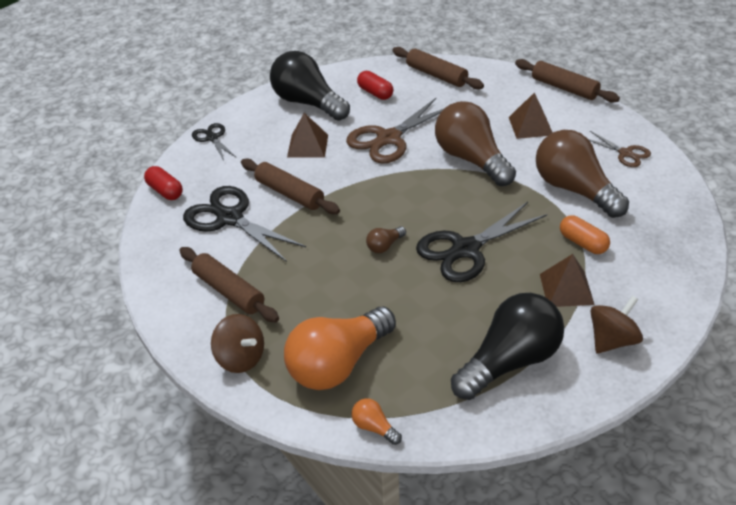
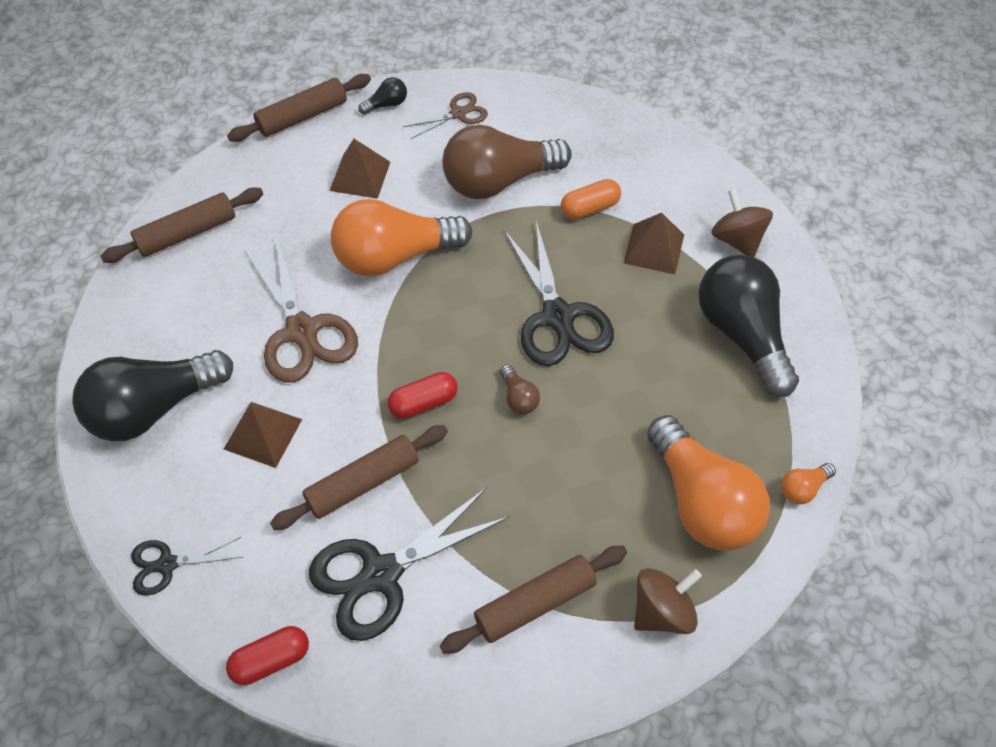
camera: 75 degrees left, 15 degrees up
(375, 93) = (183, 316): red capsule -> red capsule (423, 403)
(471, 159) = (395, 256): brown light bulb -> orange light bulb
(605, 119) = (386, 104): none -> black light bulb

